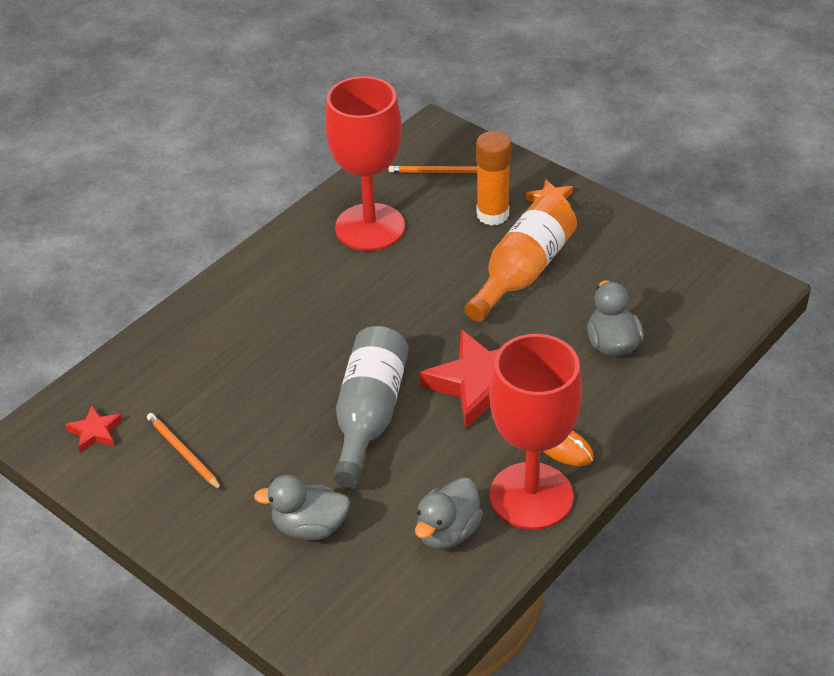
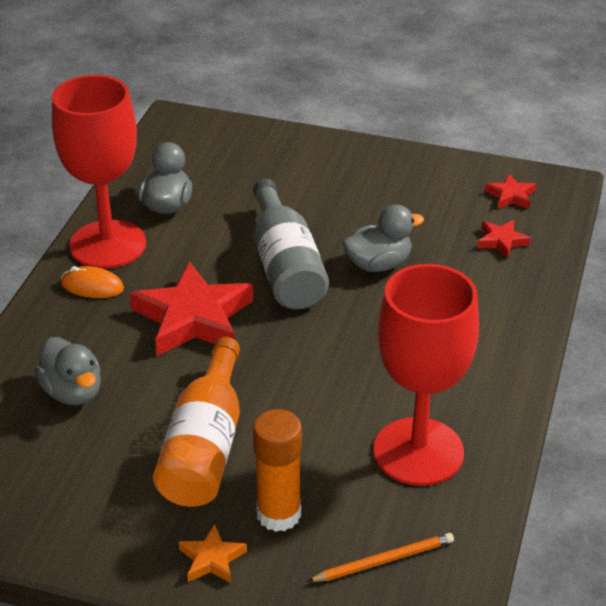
camera: 155 degrees right, 5 degrees down
(153, 382) = (501, 241): none -> red star
(183, 452) = (424, 201): orange pencil -> none
(309, 527) = (280, 182): grey duck -> grey duck (378, 264)

